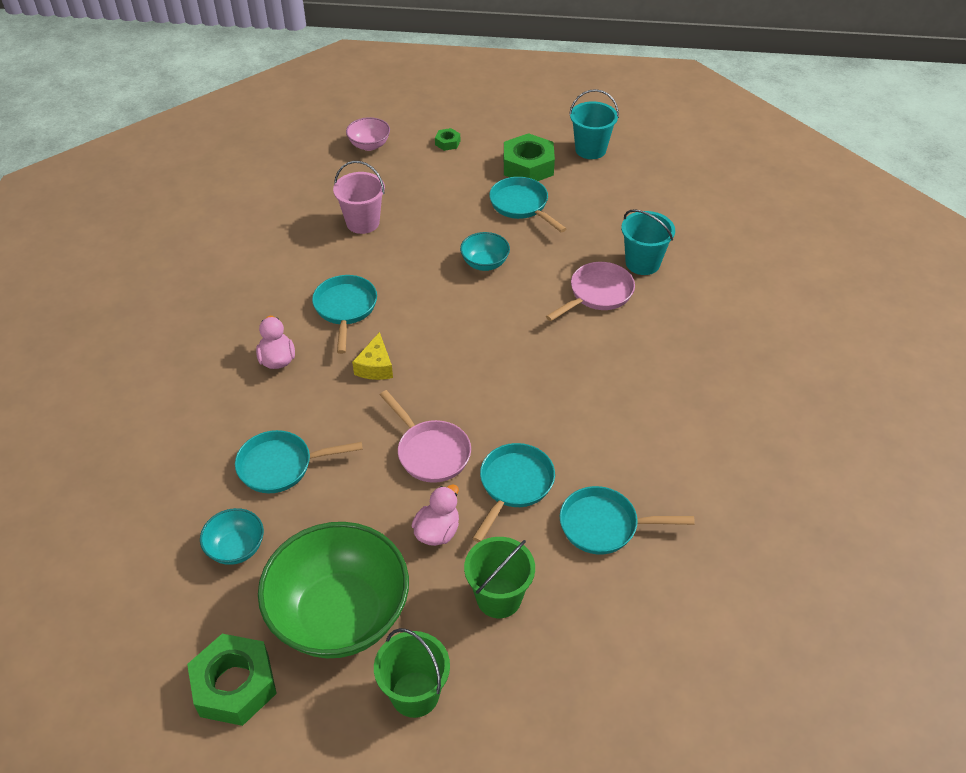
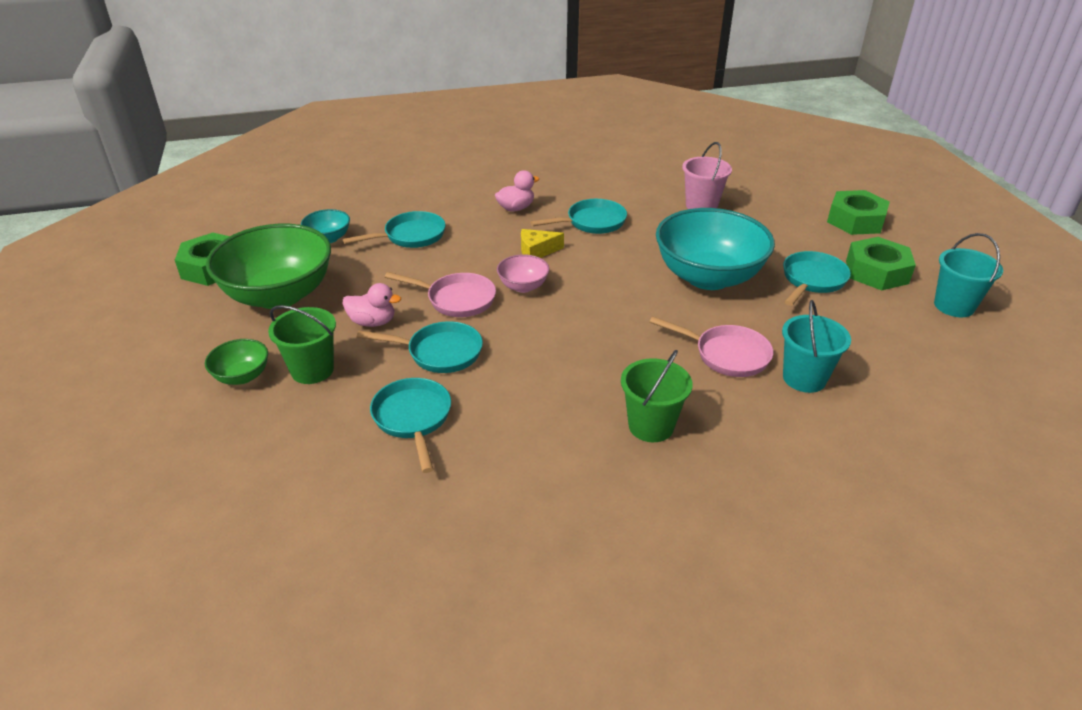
camera: 70 degrees right, 10 degrees down
(281, 466) = (411, 236): turquoise pan -> turquoise pan turned 90 degrees clockwise
(369, 145) = (804, 185): pink bowl -> pink bowl (523, 286)
(415, 694) = (211, 347): green bucket -> green bucket (651, 426)
(430, 452) = (457, 299): pink pan -> pink pan turned 105 degrees counterclockwise
(447, 143) = (855, 220): green nut -> green nut, size x2.13
(483, 665) = (242, 376): none -> green bowl
(485, 263) = (708, 277): turquoise bowl -> turquoise bowl, size x2.21

